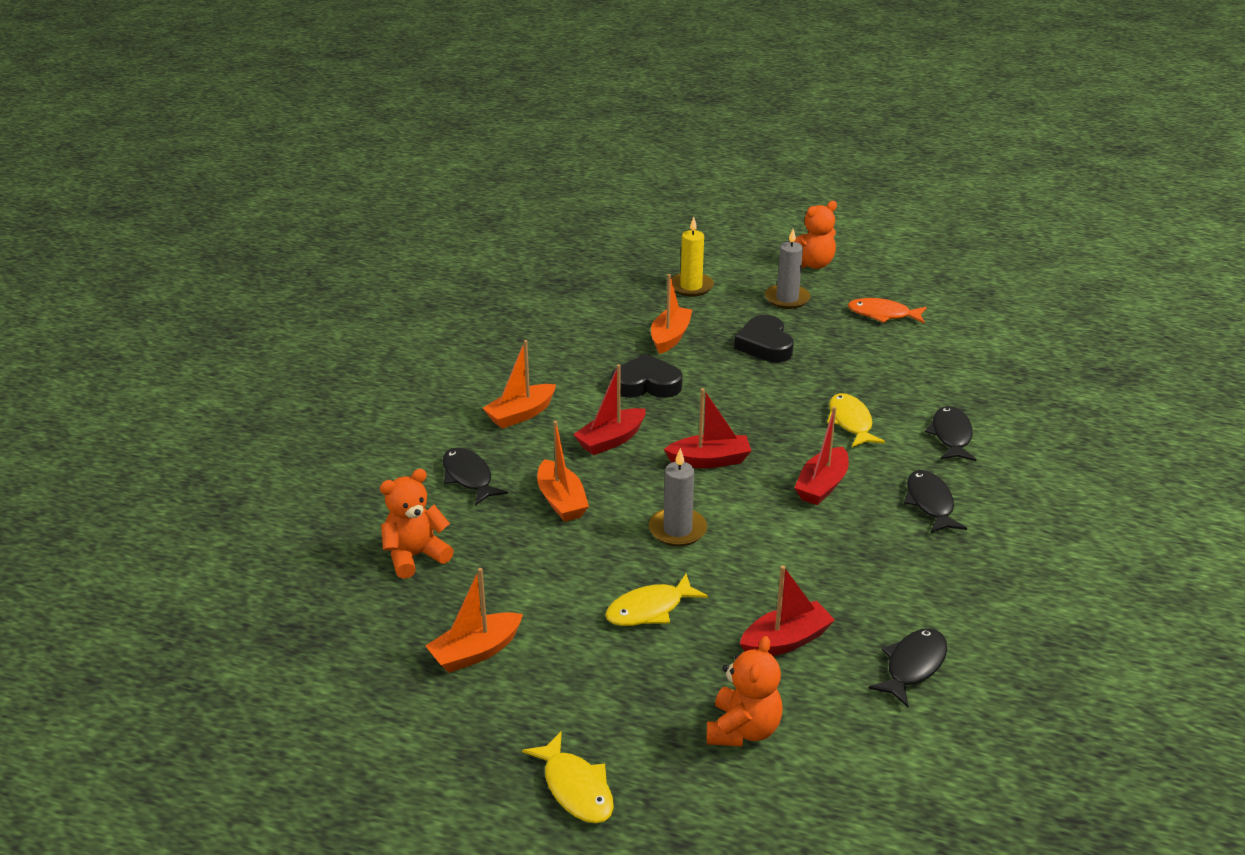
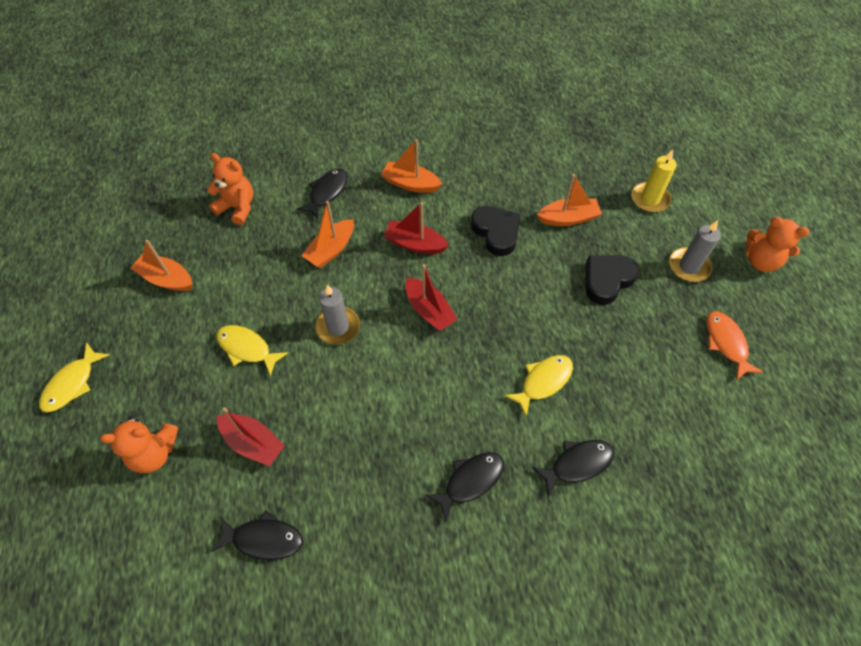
camera: 60 degrees right, 25 degrees up
(822, 485) = (445, 395): red boat -> none

